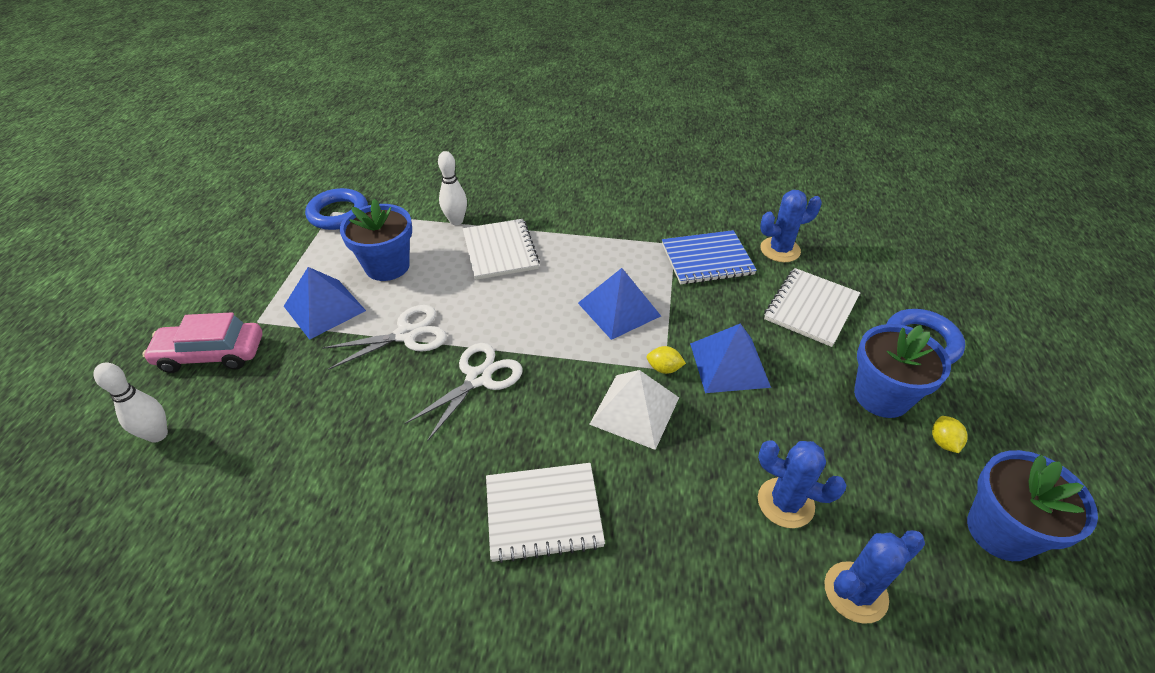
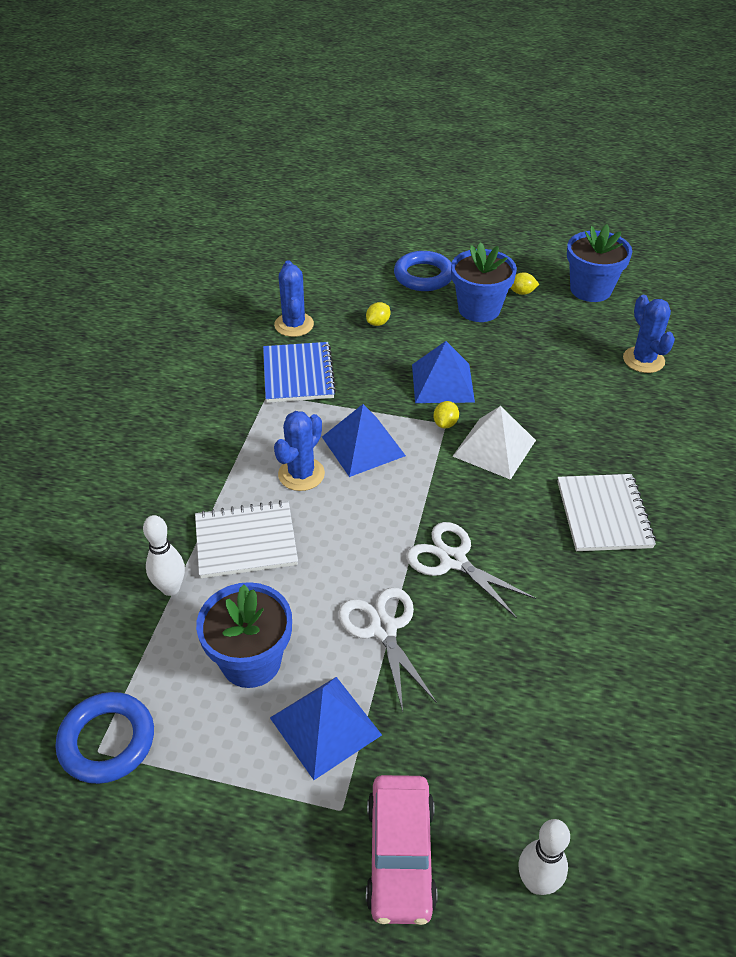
camera: 85 degrees left, 0 degrees up
(785, 503) = (579, 377): blue cactus -> blue cactus (301, 474)
(811, 308) = (378, 323): white notebook -> yellow lemon

